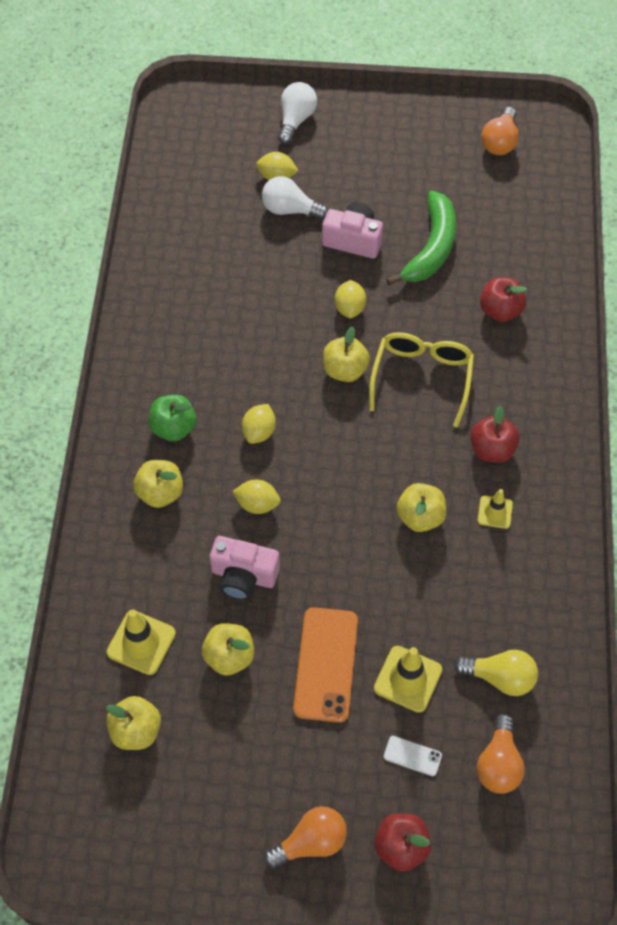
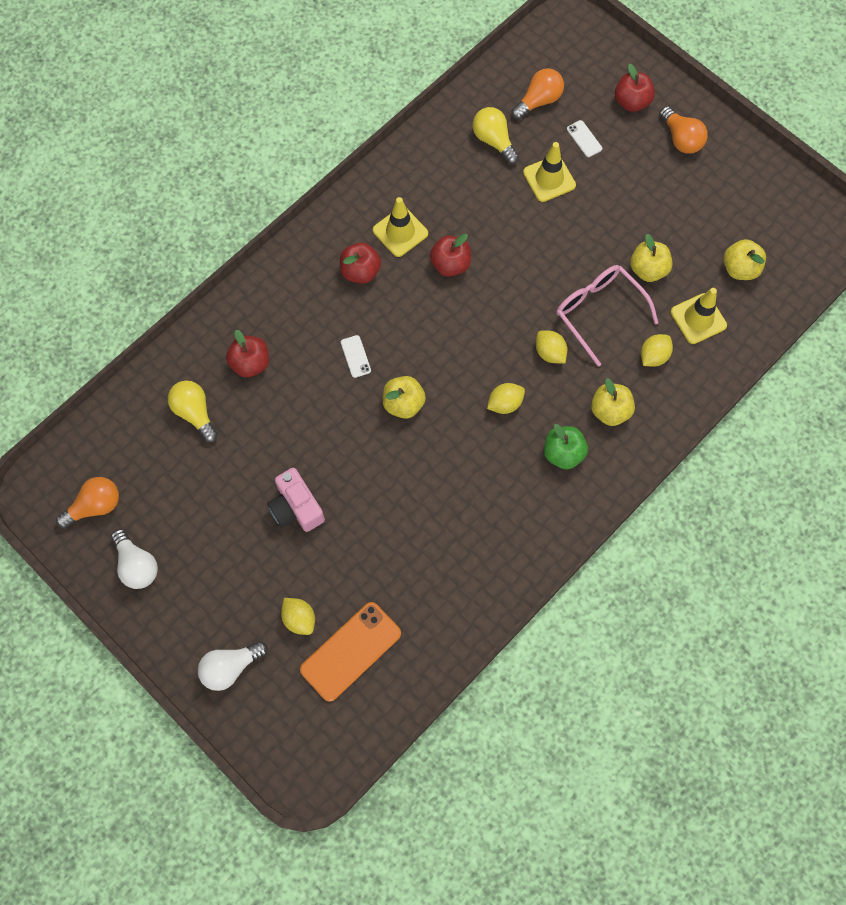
camera: 140 degrees left, 10 degrees up
(243, 576) = (598, 312): pink camera -> pink glasses
(290, 209) = (318, 576): white light bulb -> white light bulb (137, 565)
(311, 842) = (681, 139): orange light bulb -> orange light bulb turned 135 degrees counterclockwise
(326, 664) = (591, 222): orange phone -> orange phone (351, 651)
(350, 308) = (354, 450): yellow lemon -> yellow lemon (653, 356)
(420, 517) = (450, 264): yellow apple -> red apple
(422, 377) = (355, 356): yellow glasses -> white phone
(431, 247) = (245, 453): green banana -> none
(495, 512) = (400, 232): yellow traffic cone -> yellow traffic cone, size x1.60
(501, 246) = (195, 413): none -> yellow light bulb

